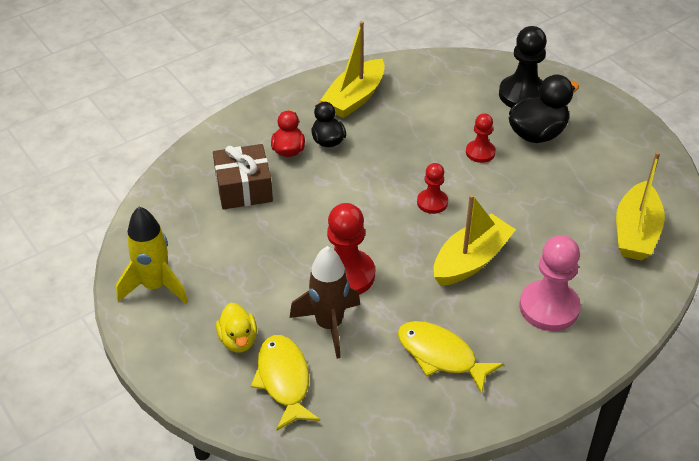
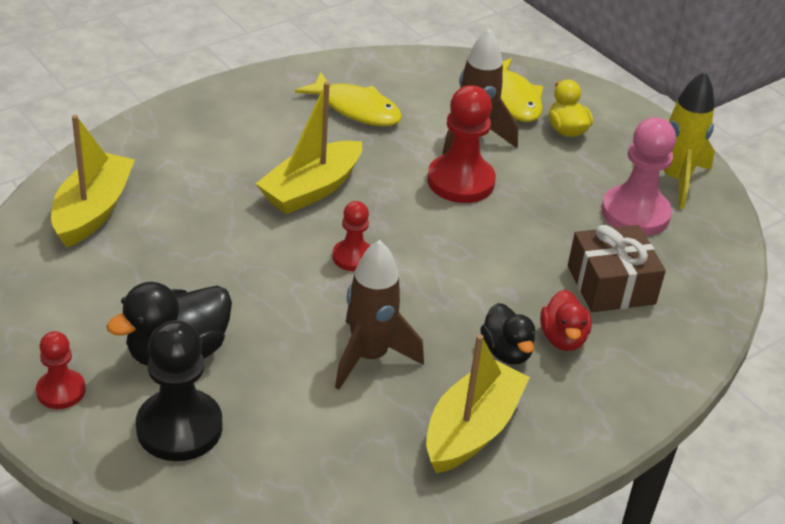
camera: 175 degrees right, 5 degrees down
(416, 135) = (369, 357): none -> brown rocket
(480, 152) = (274, 325): red pawn -> red pawn (61, 391)
(549, 307) = (231, 142): pink pawn -> pink pawn (635, 213)

